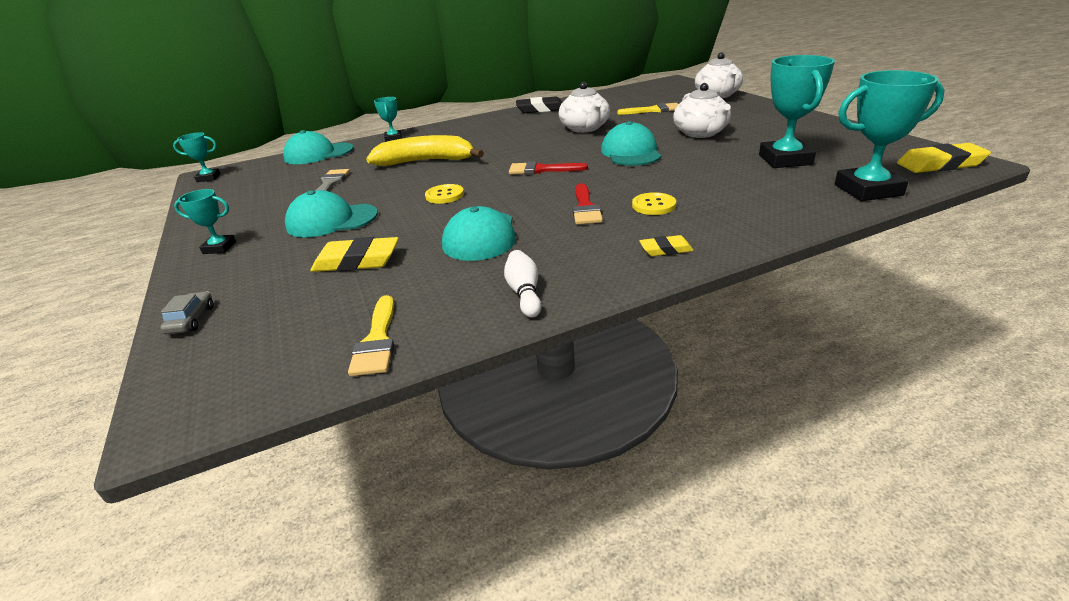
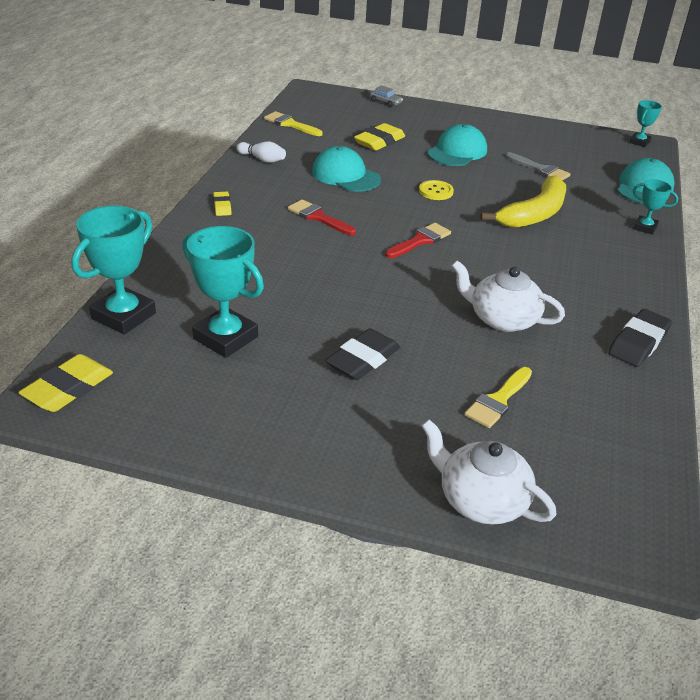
camera: 125 degrees right, 5 degrees up
(219, 248) = (470, 120): turquoise trophy -> none
(631, 152) = (384, 293): turquoise cap -> none
(653, 205) = (274, 237): yellow button -> none
(666, 249) = (222, 206): yellow eraser -> yellow eraser turned 45 degrees counterclockwise
(701, 133) = (363, 359): white teapot -> black eraser

